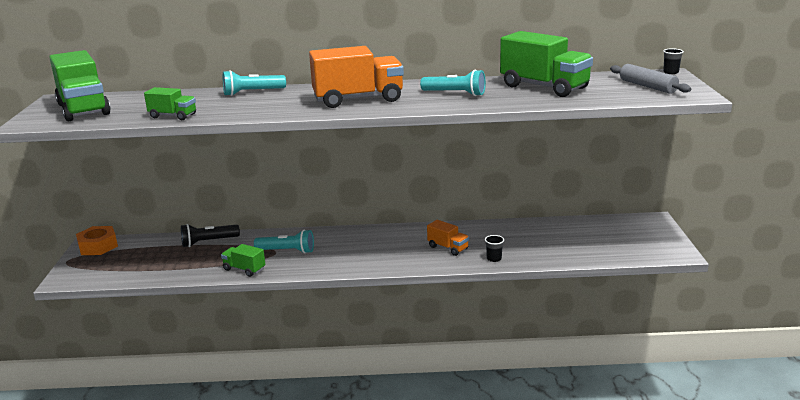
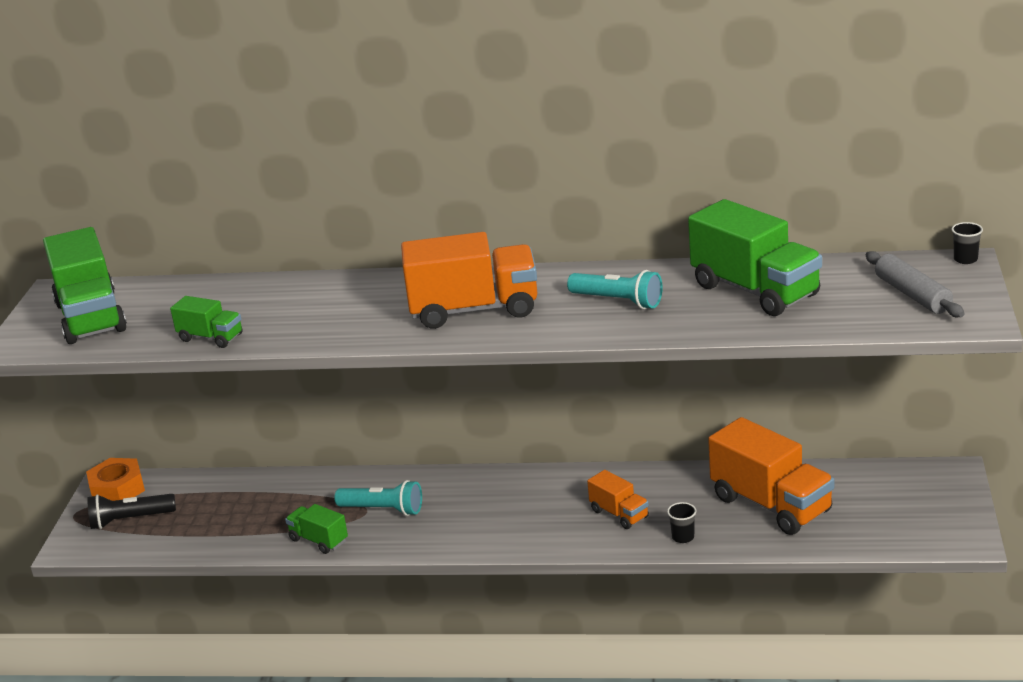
camera: 10 degrees right, 5 degrees up
(208, 242) = (273, 488): black flashlight -> black flashlight (130, 520)
(252, 92) = (327, 287): turquoise flashlight -> none
(546, 239) = (771, 505): none -> orange truck

